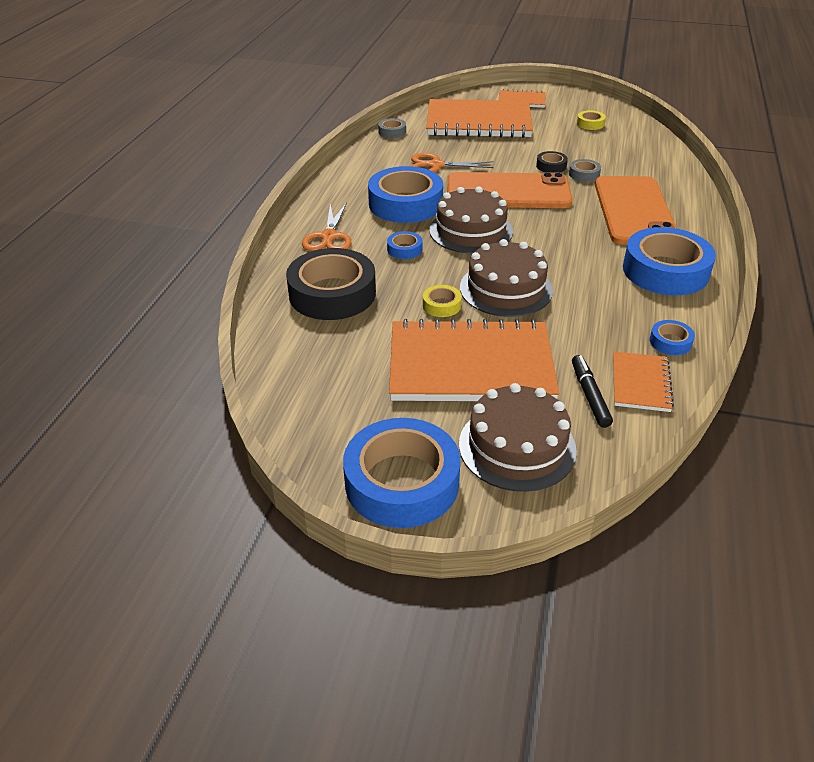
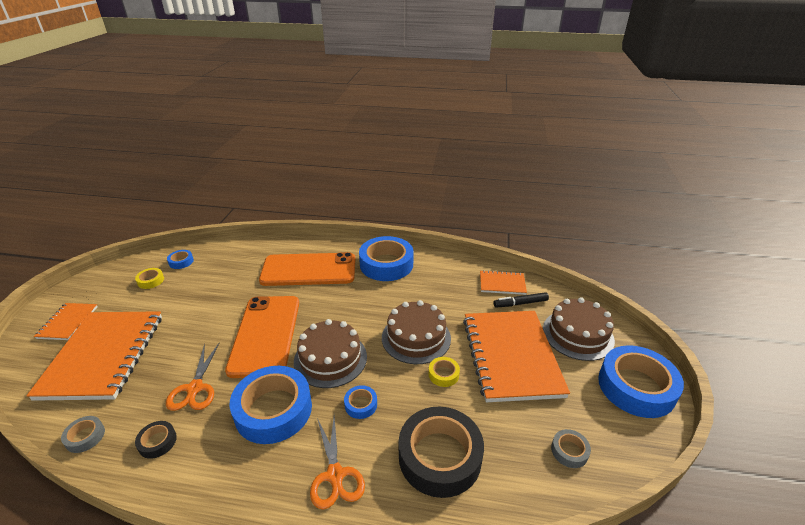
camera: 95 degrees left, 5 degrees down
(329, 237) = (335, 475): orange scissors -> orange scissors turned 75 degrees clockwise
(551, 166) = (224, 307): black tape -> black tape (157, 442)
(584, 174) = (245, 290): grey tape -> grey tape (569, 451)
(670, 342) = (460, 270): blue tape -> blue tape (181, 262)

